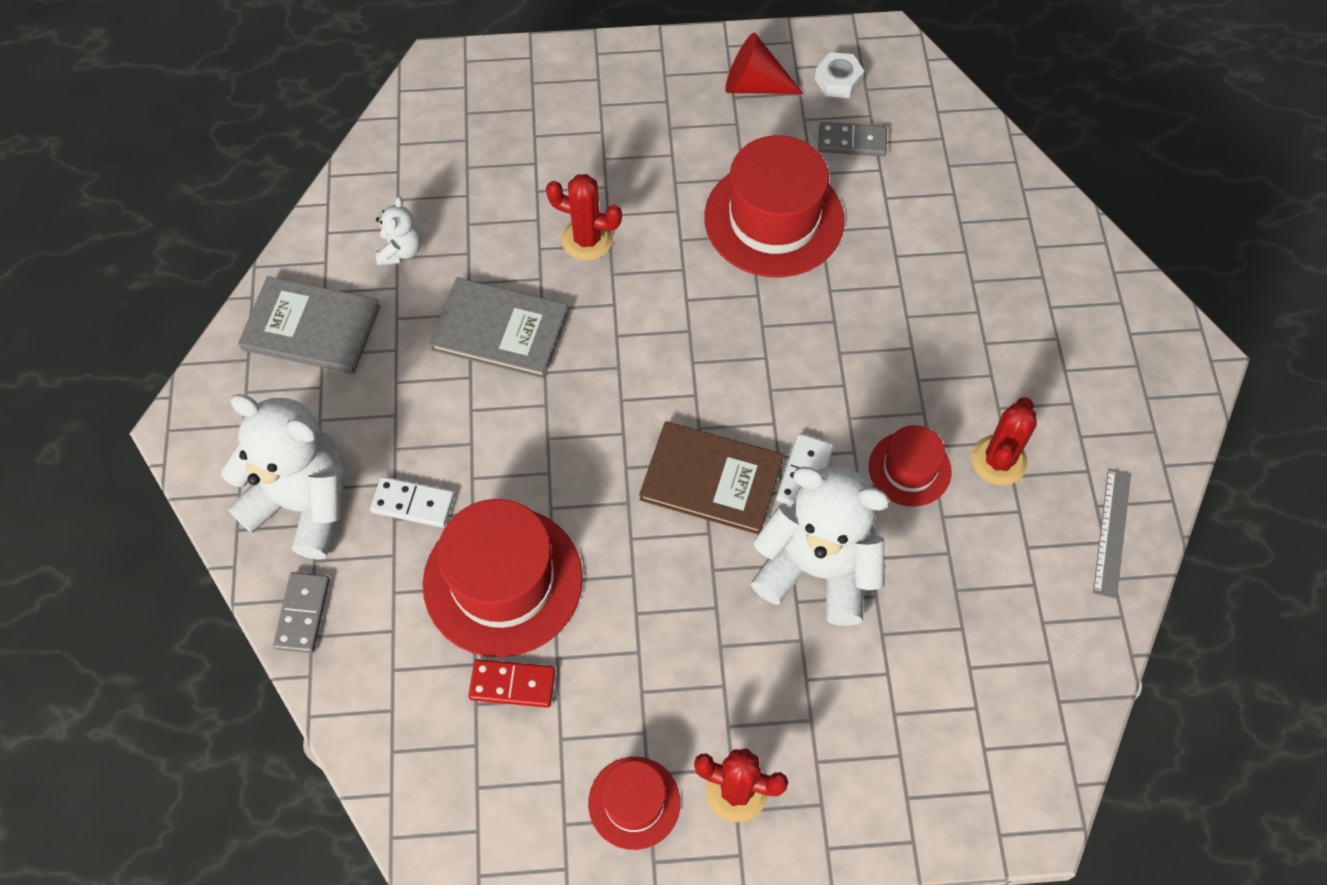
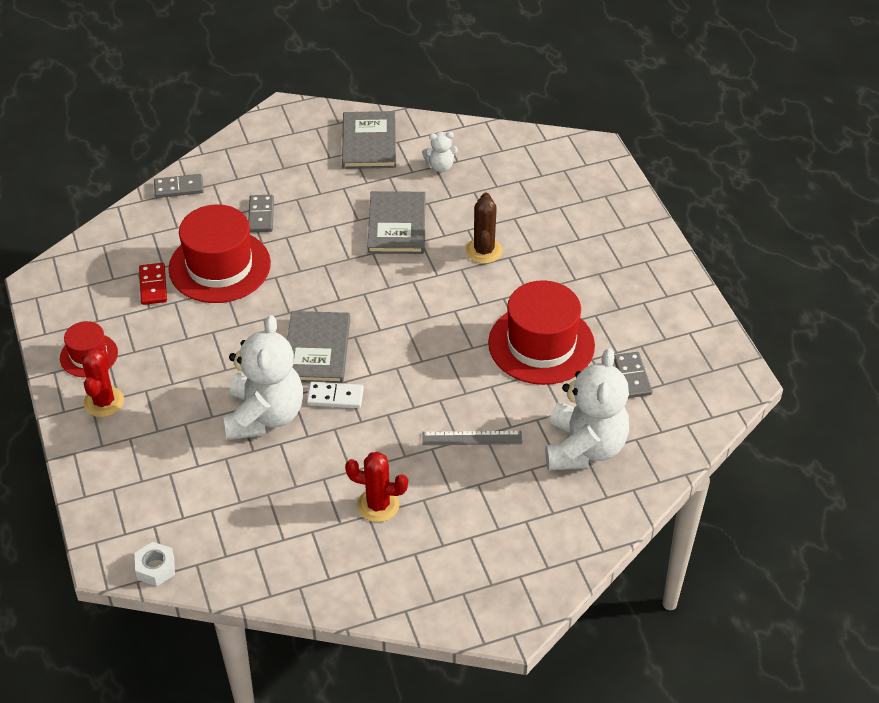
camera: 75 degrees right, 15 degrees down
(304, 503) = (249, 170): white teddy bear -> white teddy bear (584, 448)
(413, 503) = (261, 215): white domino -> grey domino
(587, 239) = (484, 251): red cactus -> brown cactus
(711, 480) = (317, 350): brown book -> grey book
(754, 85) = (660, 312): red cone -> none
(838, 81) = (687, 359): white nut -> white nut (155, 568)
(909, 469) = (356, 454): red hat -> none
(1112, 532) = (337, 582): grey ruler -> grey ruler (472, 438)

